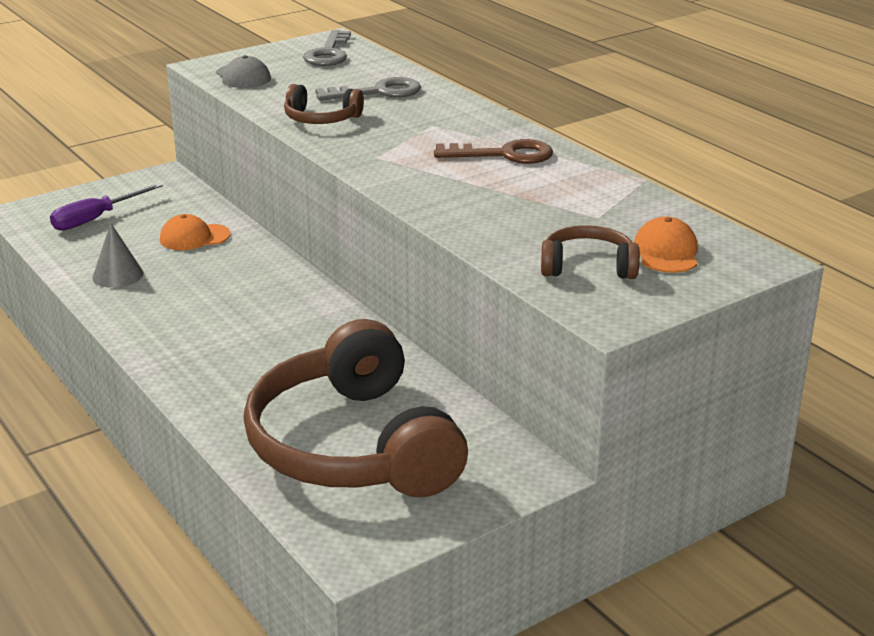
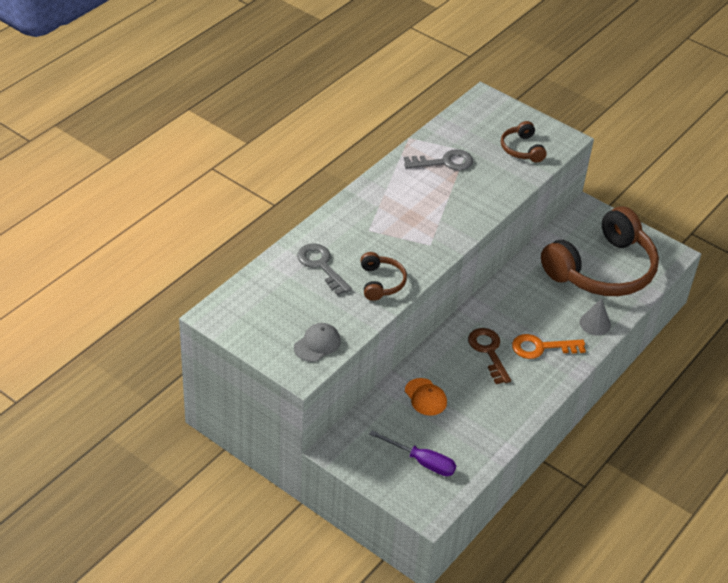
camera: 110 degrees left, 15 degrees up
(118, 275) = (492, 418): grey cone -> grey cone (595, 323)
(213, 340) = (541, 347): none -> orange key
(329, 53) = (249, 309): grey key -> grey key (444, 162)
(504, 155) = (401, 193): brown key -> brown key (488, 351)
(666, 252) = (493, 126): orange cap -> none

